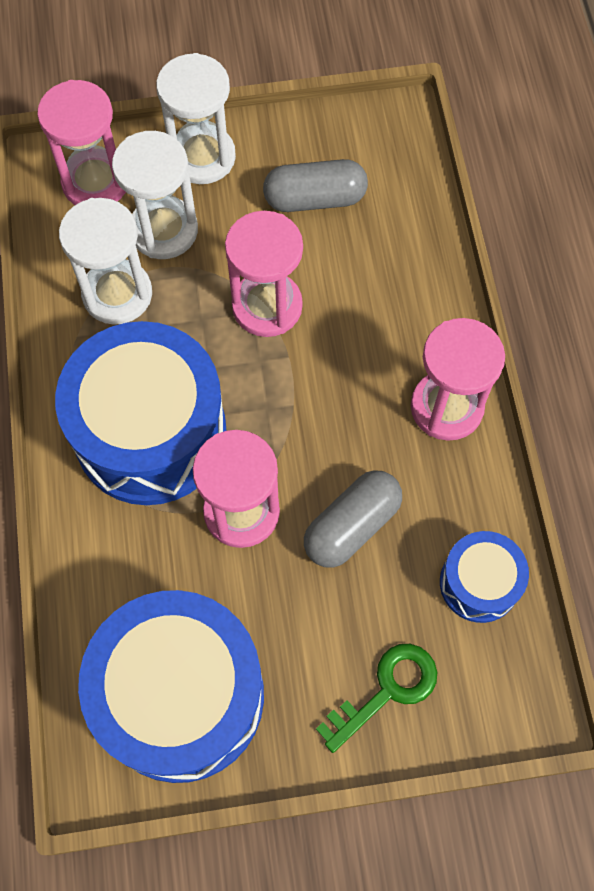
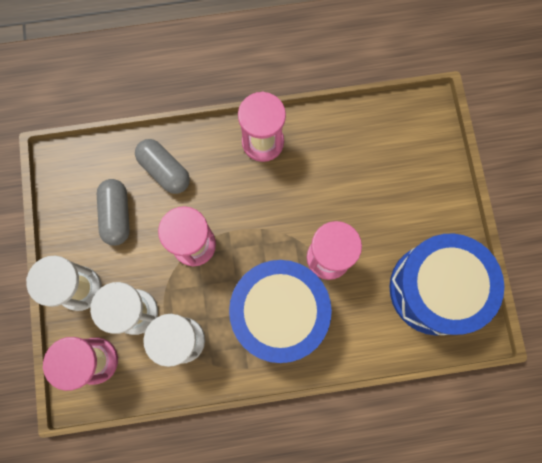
camera: 90 degrees left, 10 degrees up
(351, 526) = (335, 196): grey capsule -> grey capsule (164, 170)
(387, 690) = (425, 180): green key -> none
(479, 583) = (366, 130): blue drum -> none

